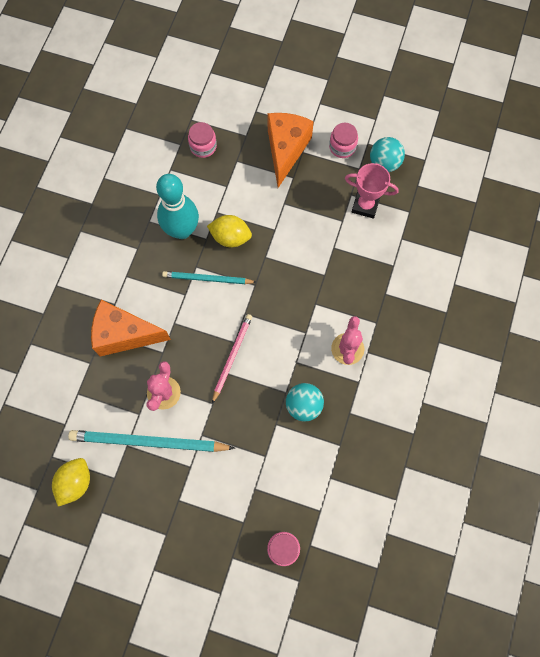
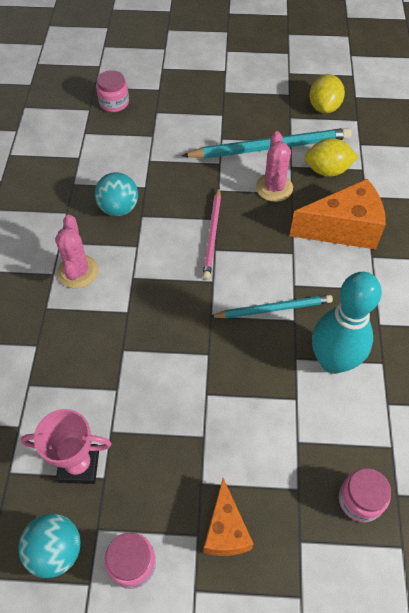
camera: 165 degrees right, 15 degrees down
(230, 237) = (263, 368): yellow lemon -> yellow lemon (327, 170)
(286, 150) = (225, 530): orange cheese -> orange cheese, size x0.61

